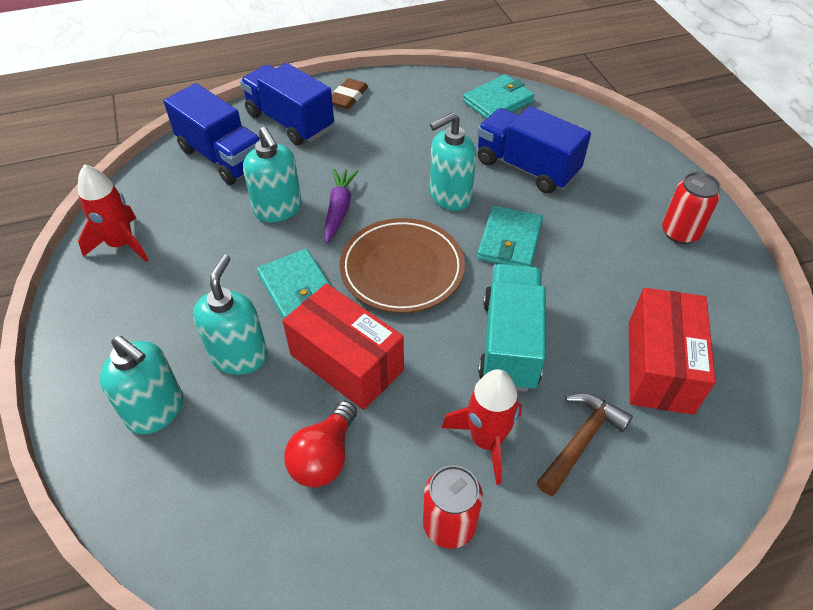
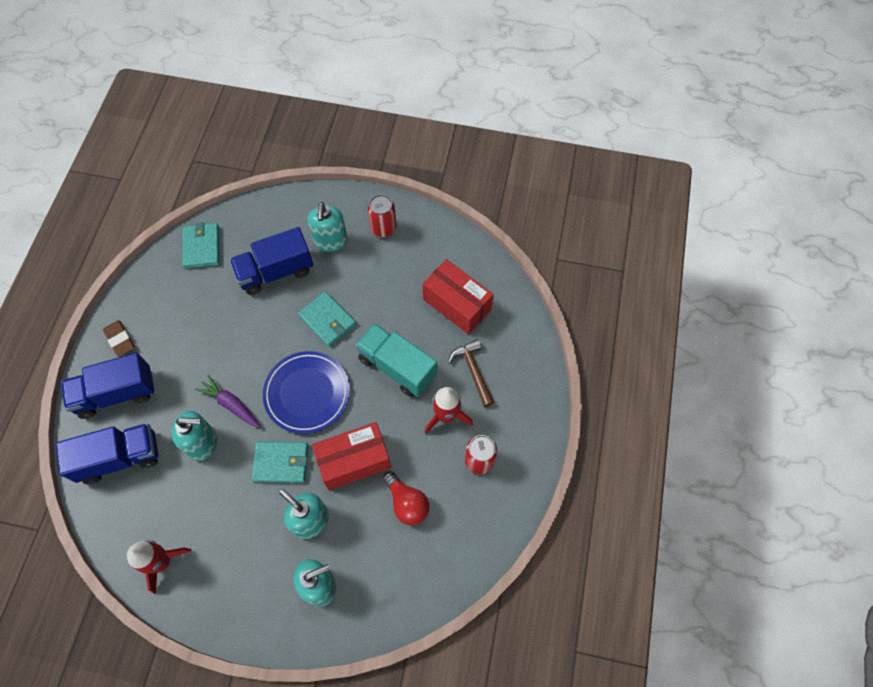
camera: 60 degrees left, 15 degrees up
(402, 269) = (307, 393): brown plate -> blue plate
(450, 196) = (268, 331): turquoise soap dispenser -> turquoise soap dispenser (330, 241)

